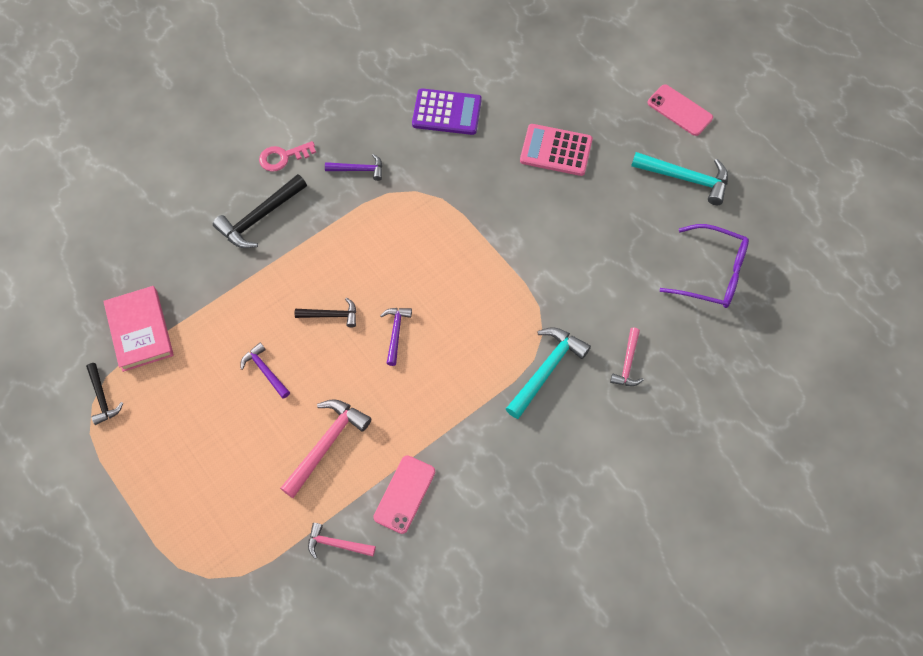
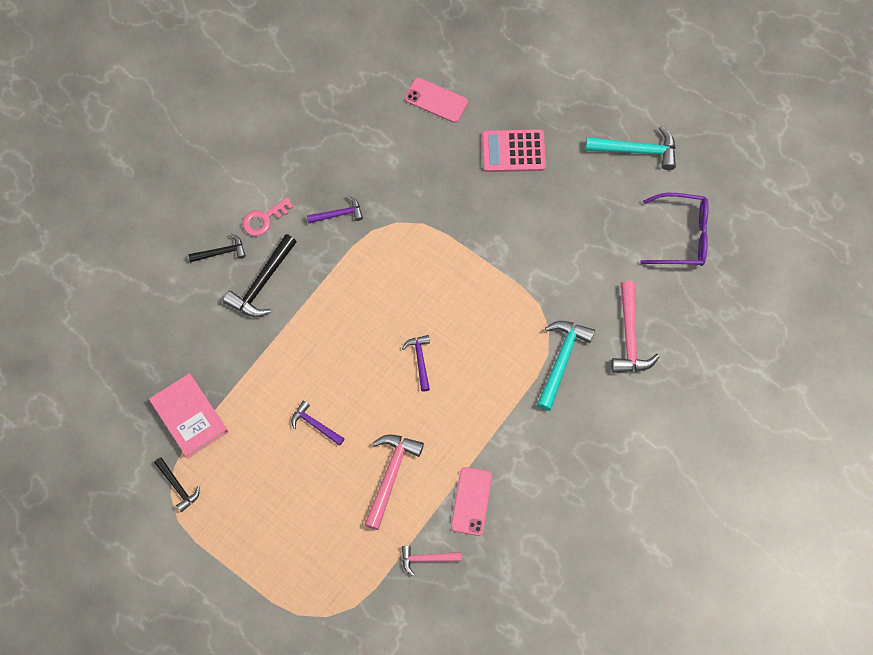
camera: 15 degrees left, 5 degrees up
(331, 315) = (357, 359): black hammer -> black hammer (221, 252)
(447, 112) = (402, 137): purple calculator -> none
(627, 363) = (630, 336): pink hammer -> pink hammer, size x1.67
(679, 110) = (615, 84): pink phone -> pink phone (436, 100)

